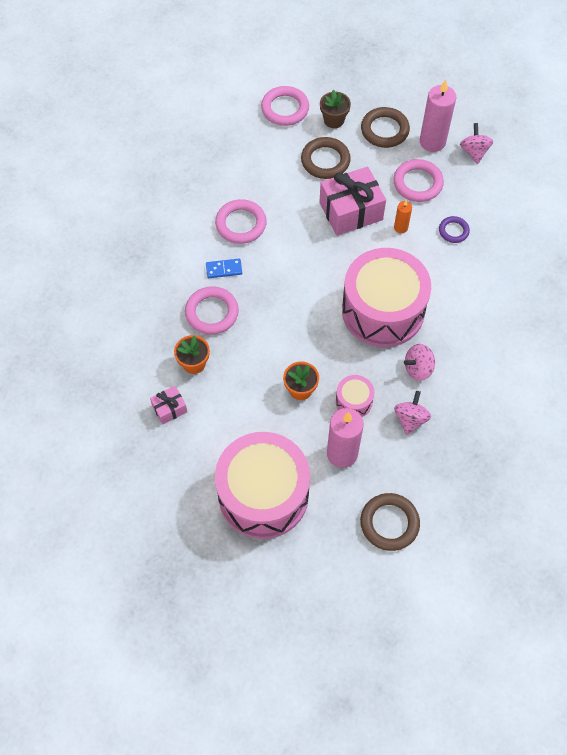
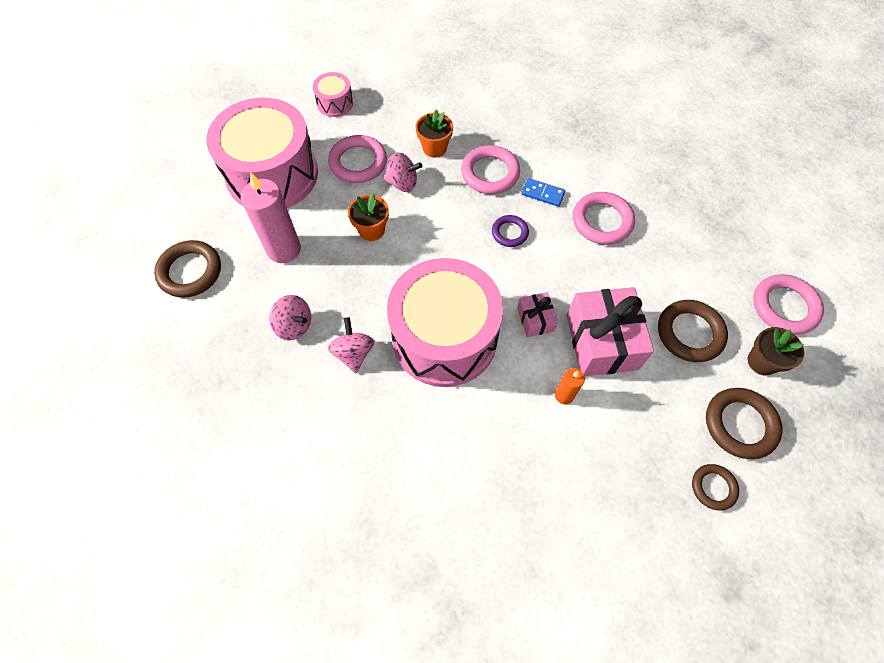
camera: 105 degrees right, 0 degrees up
(169, 409) = (391, 122): pink gift -> pink gift (535, 320)
(224, 269) = (543, 193): blue domino -> blue domino turned 75 degrees counterclockwise
(354, 401) = (338, 275): pink drum -> pink drum (335, 103)
(417, 183) = (637, 441): pink ring -> pink ring (358, 162)
(432, 142) = (713, 487): pink candle -> brown ring
(453, 231) = (545, 464): purple ring -> purple ring (509, 233)
(474, 152) = (688, 547): pink spinning top -> pink spinning top (402, 183)

